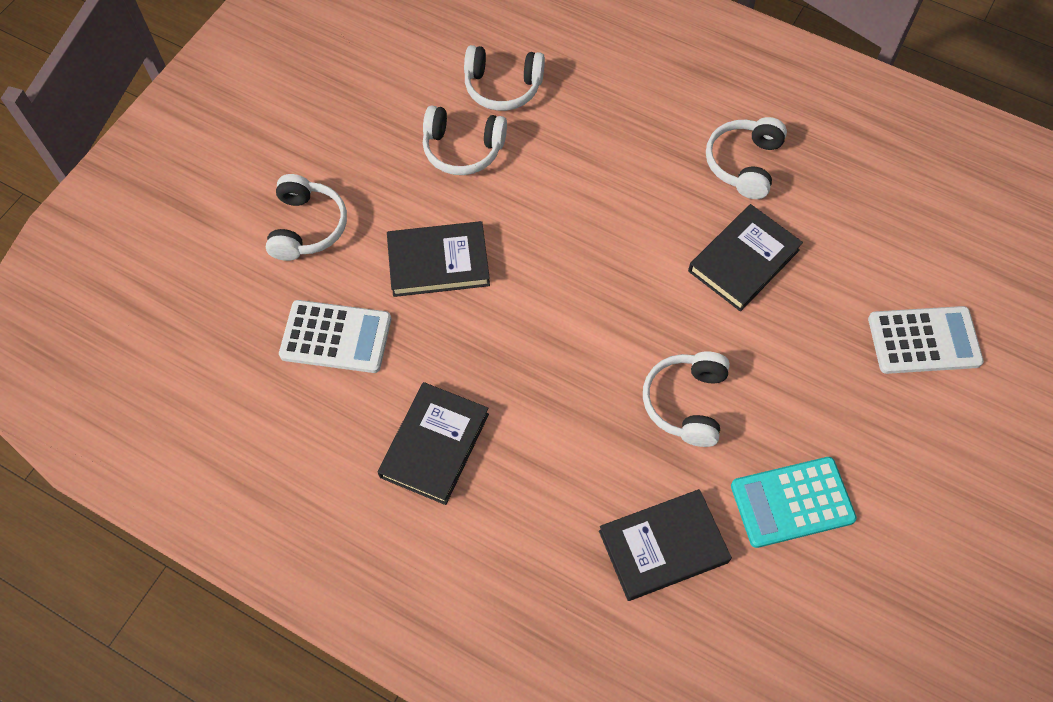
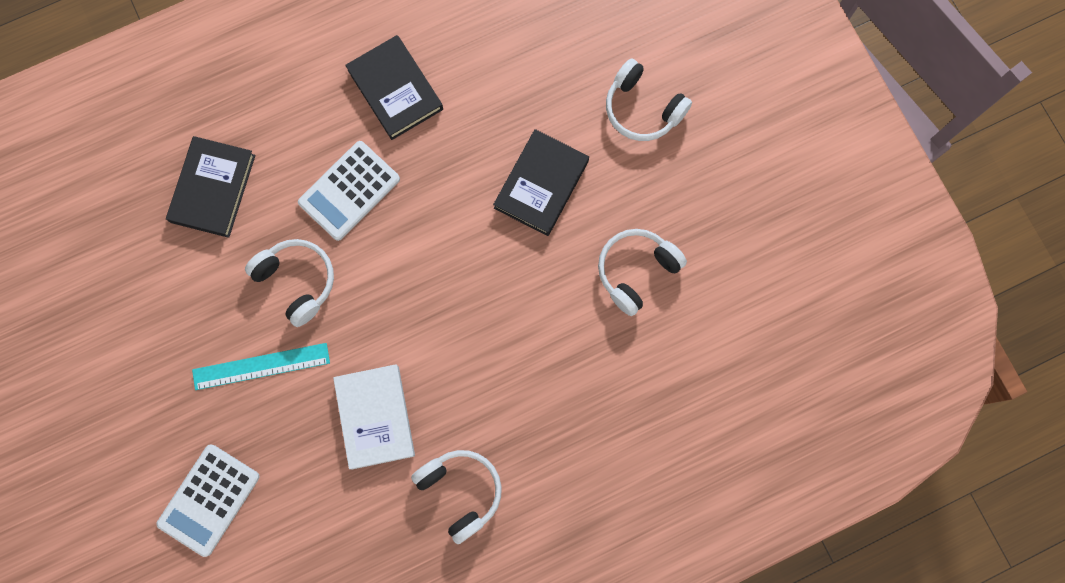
camera: 125 degrees right, 15 degrees up
(336, 337) = (529, 74): white calculator -> white calculator (349, 191)
(502, 87) = (679, 347): white headphones -> none
(743, 260) = (375, 417): black book -> white book
(783, 379) = (261, 366): none -> turquoise ruler
(792, 502) = (174, 297): turquoise calculator -> none

